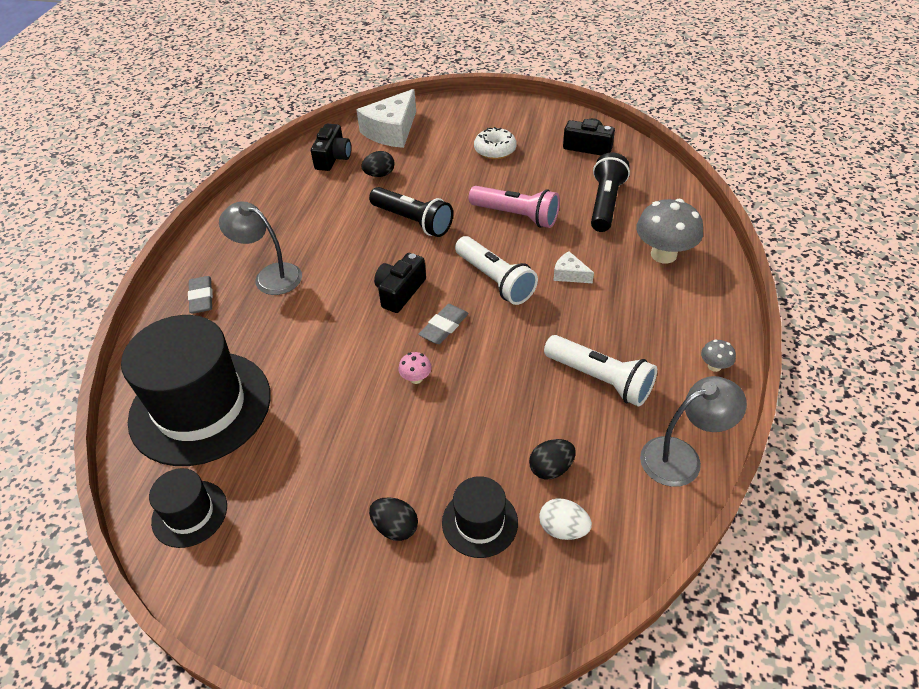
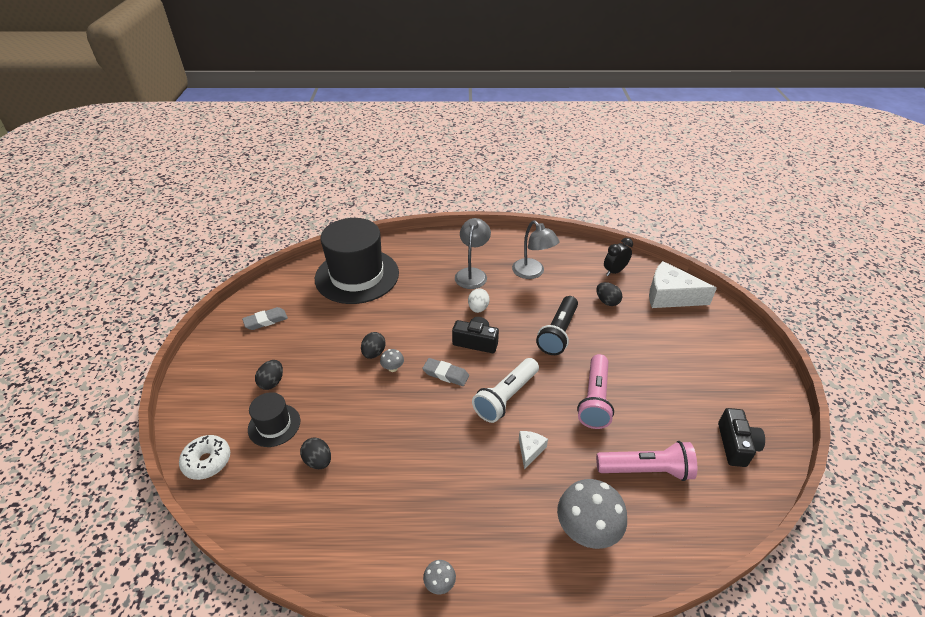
camera: 75 degrees right, 5 degrees down
(189, 513) = (284, 293): black hat -> none
(201, 297) = (444, 250): grey eraser -> grey eraser (266, 321)
(333, 158) = (614, 271): black camera -> black clock
(381, 397) = (374, 353): none -> black egg
(416, 378) = (393, 368): pink mushroom -> grey mushroom
(495, 150) = (684, 369): white donut -> white donut (207, 461)
(563, 529) = (267, 475): white egg -> white egg (478, 308)
(600, 379) = (409, 486): white flashlight -> none
(605, 203) = (646, 470): black flashlight -> pink flashlight
(681, 457) = (332, 555): grey lamp -> grey lamp (532, 273)

